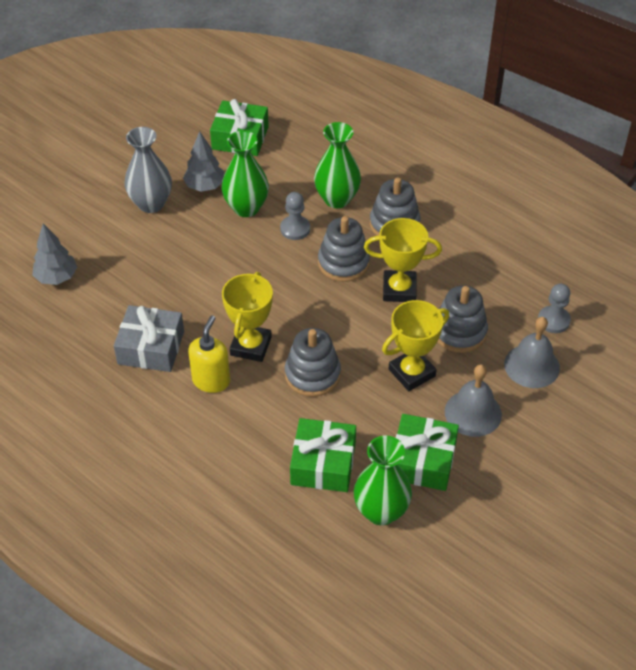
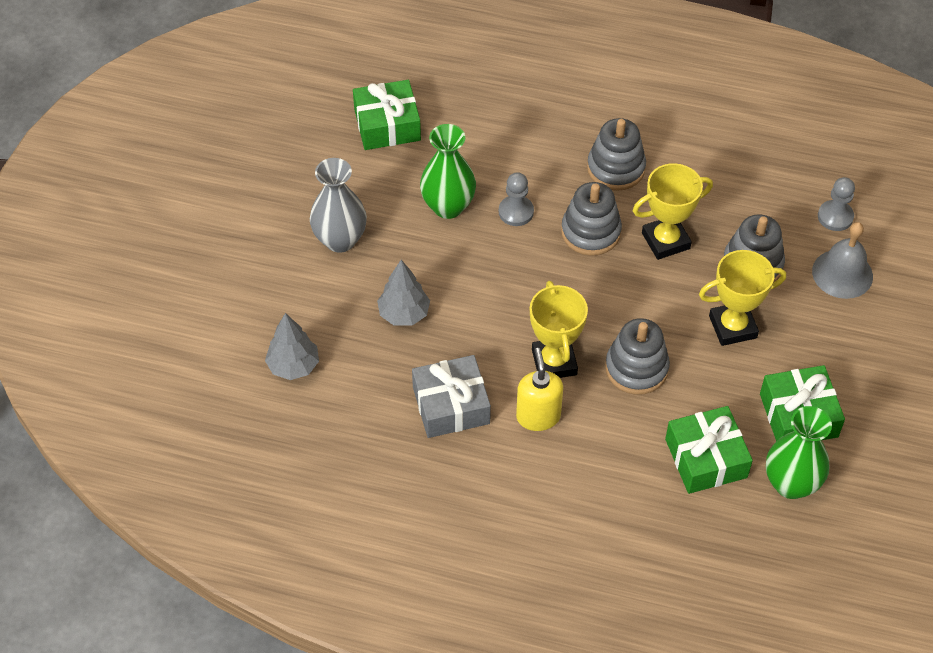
camera: 25 degrees left, 5 degrees up
(205, 186) = (386, 197): grey tree -> grey tree (404, 314)
(337, 199) = (538, 161): green vase -> none
(411, 373) = (732, 327): yellow trophy -> yellow trophy turned 45 degrees clockwise
(473, 413) = (816, 346): grey bell -> none

